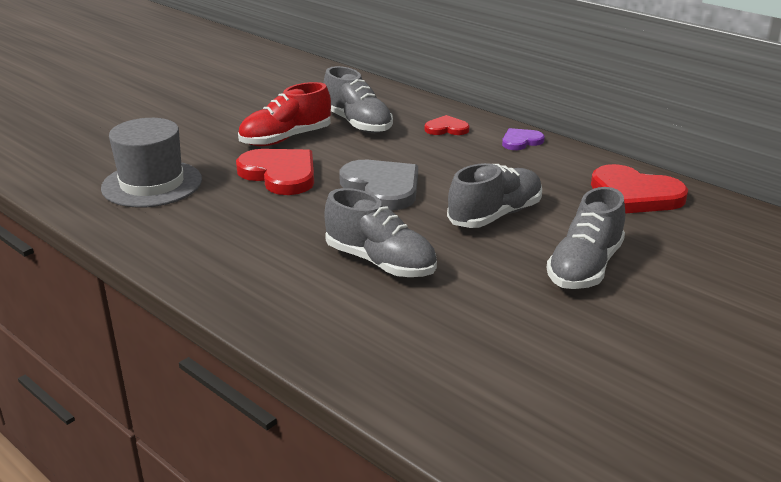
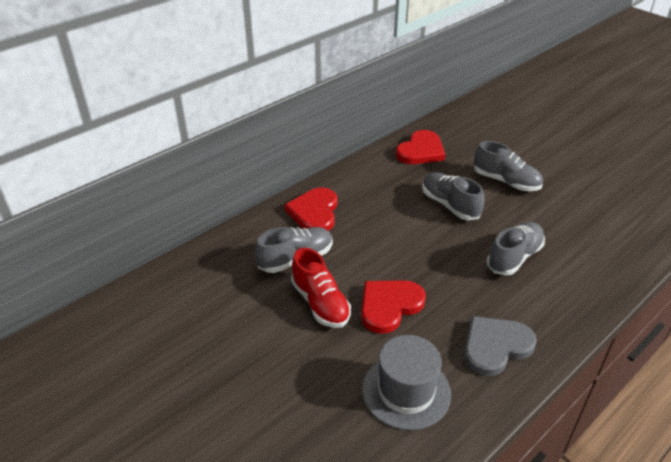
camera: 85 degrees left, 10 degrees up
(382, 187) = (412, 251): grey heart -> grey heart (495, 346)
(446, 128) = (314, 212): red heart -> red heart, size x1.85
(521, 141) = (342, 181): purple heart -> none

